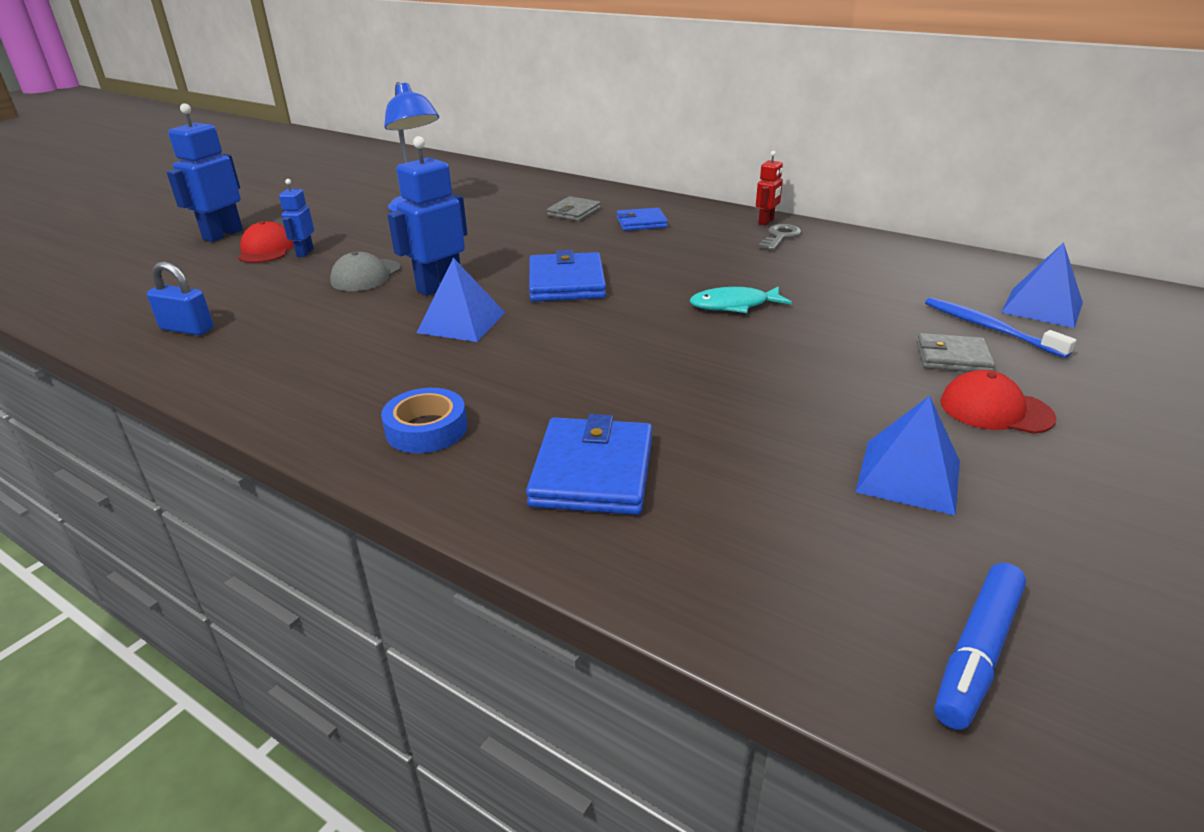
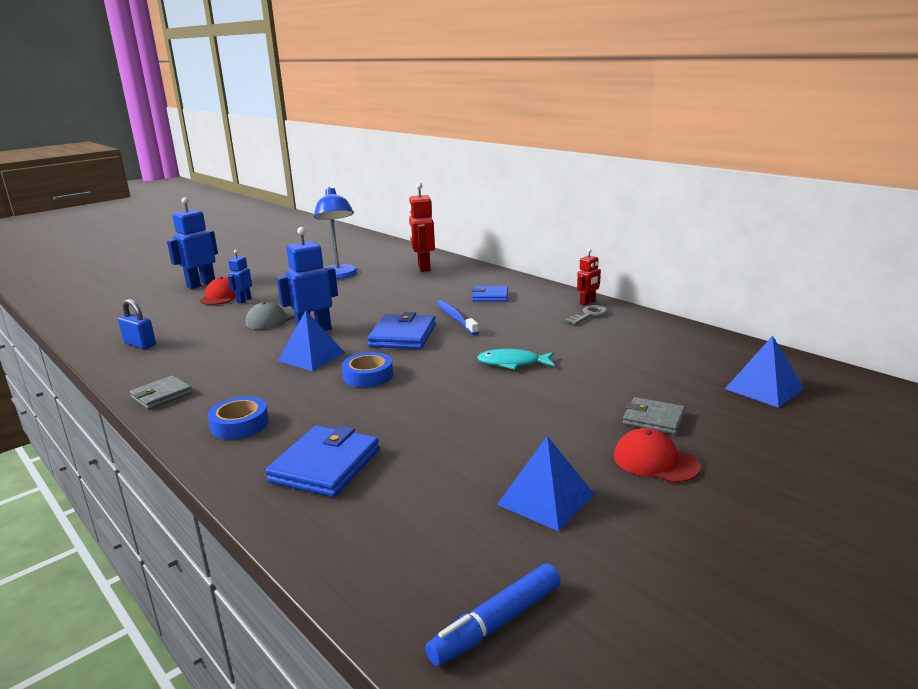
camera: 15 degrees right, 10 degrees down
(527, 191) = (423, 267): none -> red robot
(559, 340) = (368, 376): none -> blue tape
(574, 212) = (446, 285): grey wallet -> grey wallet (161, 395)
(989, 328) = (703, 400): blue toothbrush -> blue toothbrush (456, 318)

